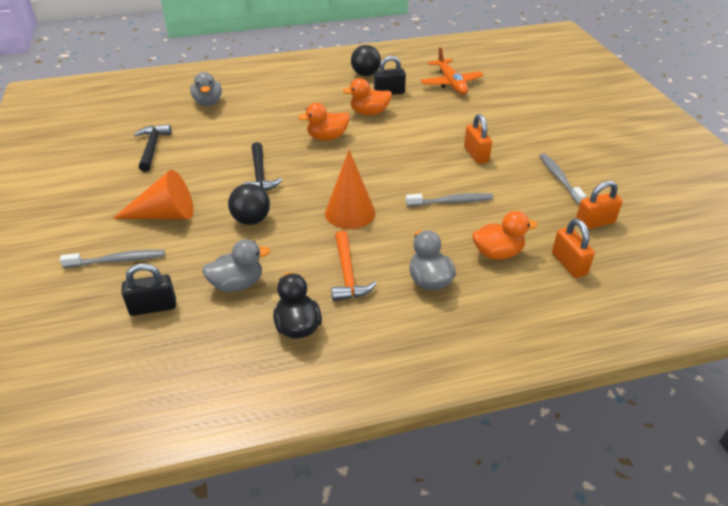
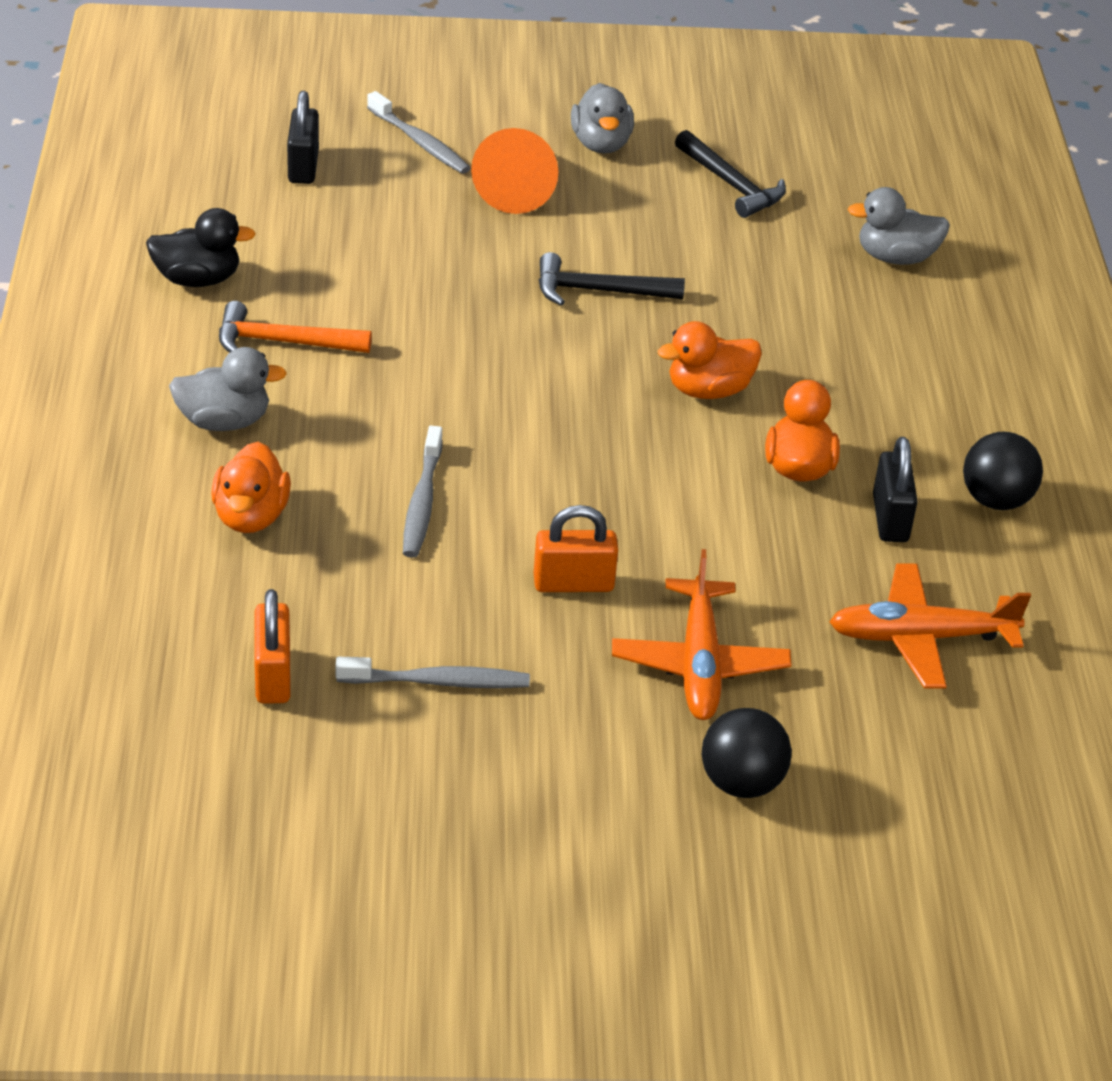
camera: 100 degrees right, 0 degrees up
(117, 260) = (420, 142): grey toothbrush -> grey toothbrush turned 45 degrees counterclockwise
(152, 148) = (731, 184): black hammer -> black hammer turned 45 degrees clockwise
(237, 284) = (314, 238): grey duck -> grey duck (601, 144)
(251, 220) = (466, 267): black ball -> black ball (741, 783)
(327, 137) = (708, 390): orange duck -> orange duck turned 105 degrees counterclockwise
(350, 212) = (441, 373): orange cone -> none
(498, 122) = (699, 663): none -> orange plane
(569, 264) = (180, 594): orange padlock -> none

